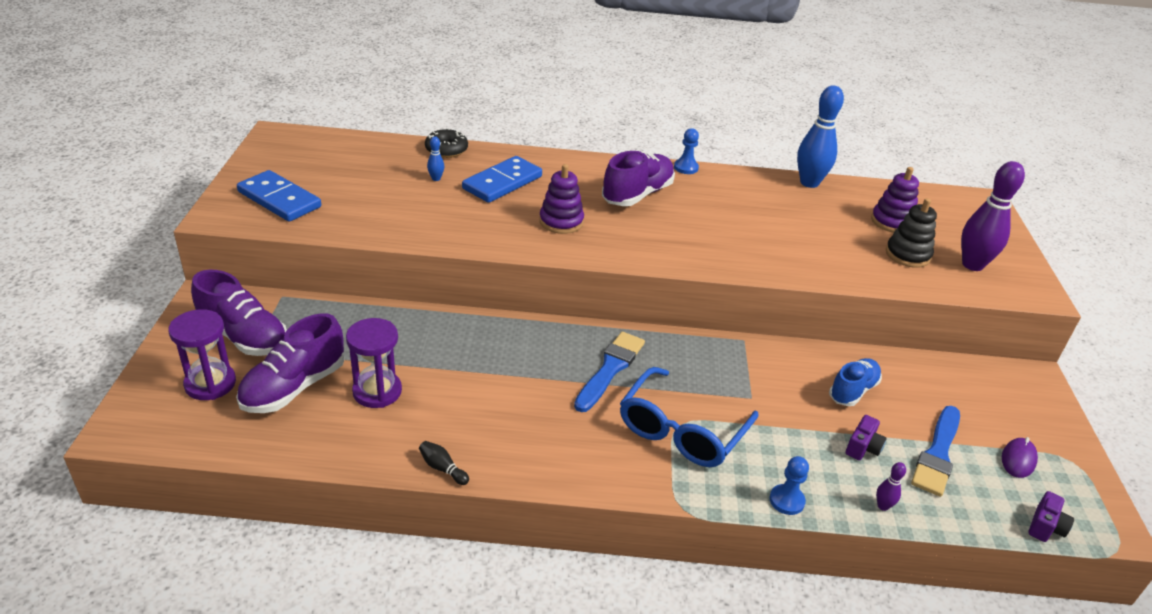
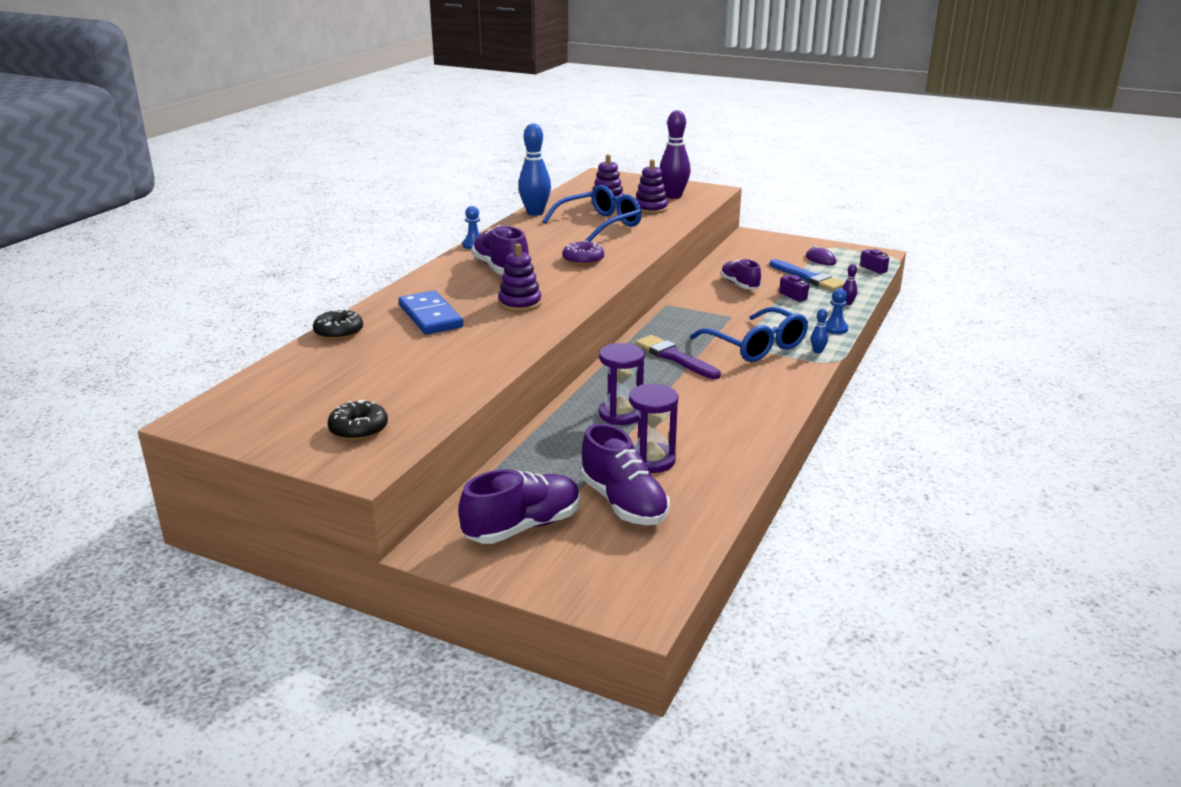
camera: 65 degrees left, 10 degrees down
(210, 384) = (592, 552): purple hourglass -> purple hourglass (620, 414)
(279, 199) = (358, 429): blue domino -> black donut
(436, 179) = (393, 344): blue bowling pin -> blue bowling pin (817, 351)
(442, 468) = (762, 443): black bowling pin -> none
(610, 369) = (674, 357): blue brush -> purple brush
(701, 237) = (583, 260): none -> purple donut
(815, 228) = (599, 225): none -> blue glasses
(853, 391) = (739, 285): blue shoe -> purple shoe
(907, 255) = (650, 208): black stacking toy -> purple stacking toy

